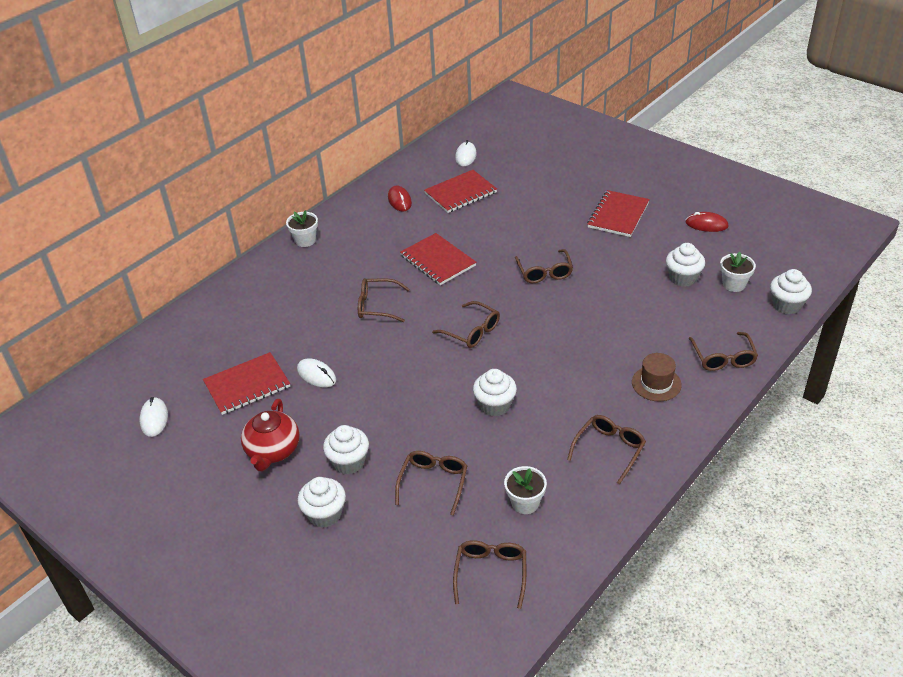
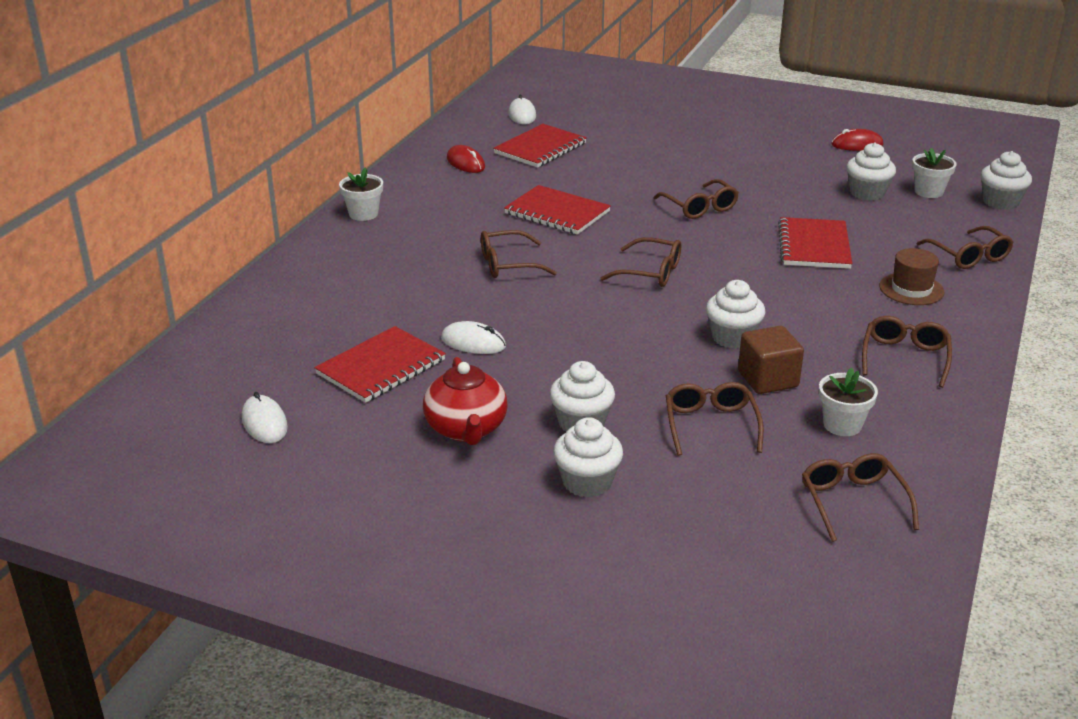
camera: 20 degrees left, 10 degrees down
(497, 449) = (768, 379): none -> brown cube
(618, 215) = (749, 148): red notebook -> red notebook (814, 246)

